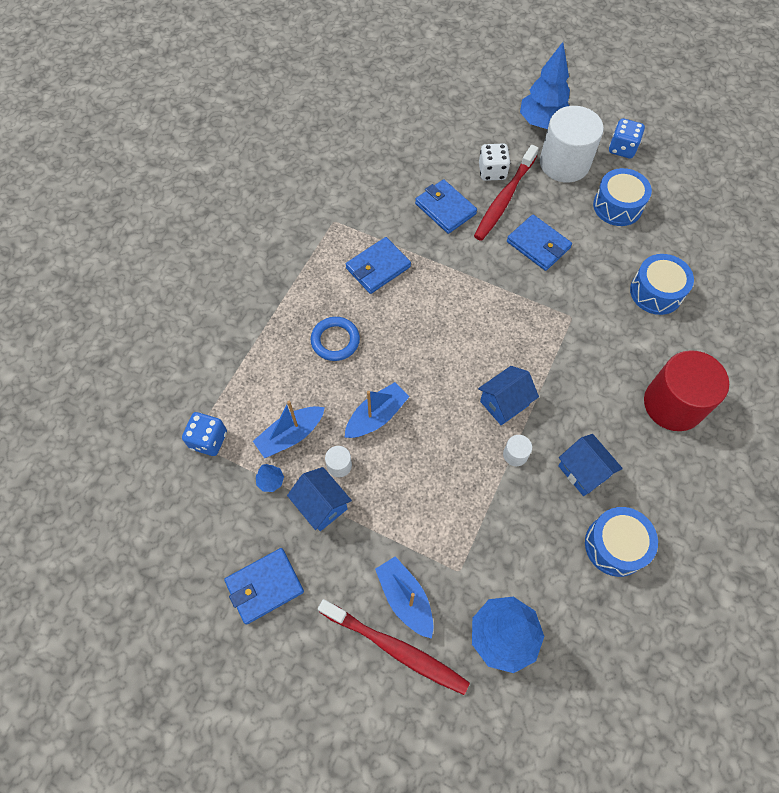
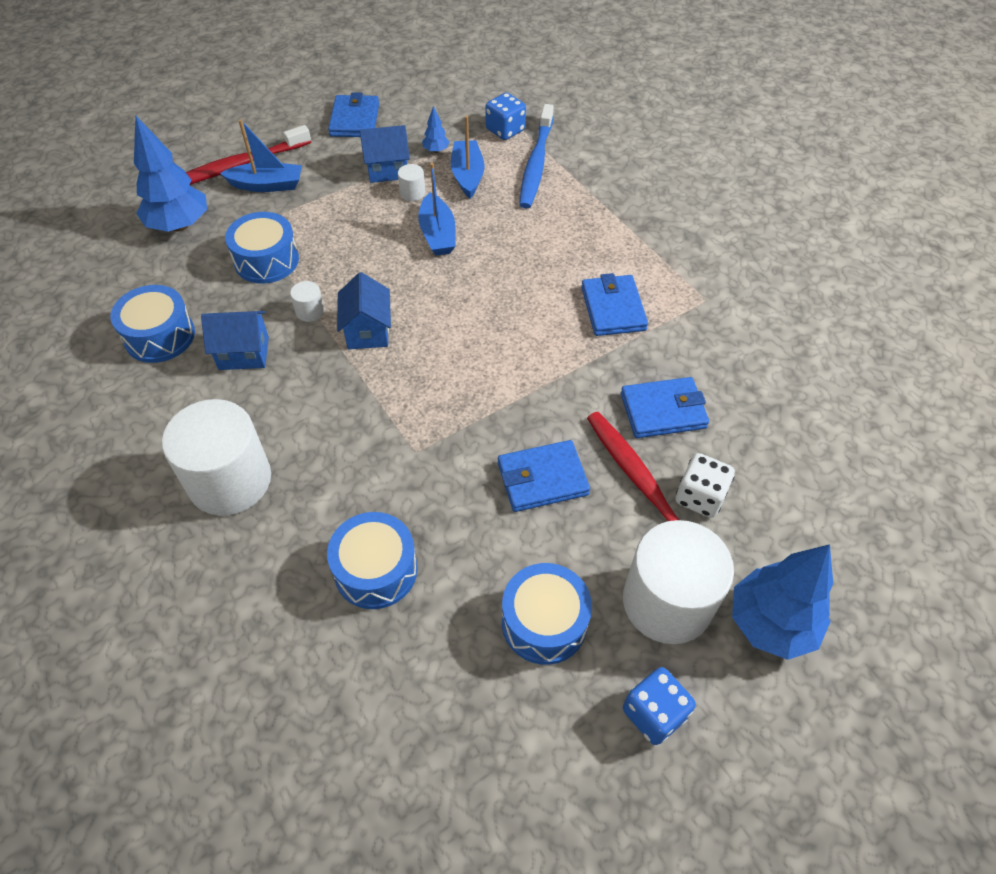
camera: 120 degrees right, 10 degrees down
(244, 391) = (536, 164): none -> blue toothbrush
(335, 340) = (543, 239): blue ring -> none
(490, 526) = (266, 260): none -> blue drum
(673, 404) = (230, 480): red cylinder -> white cylinder

